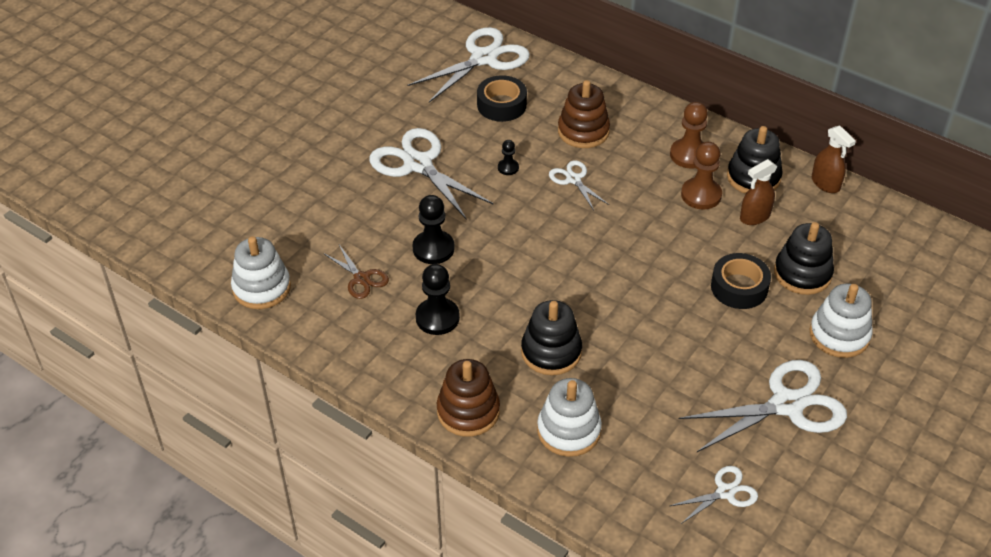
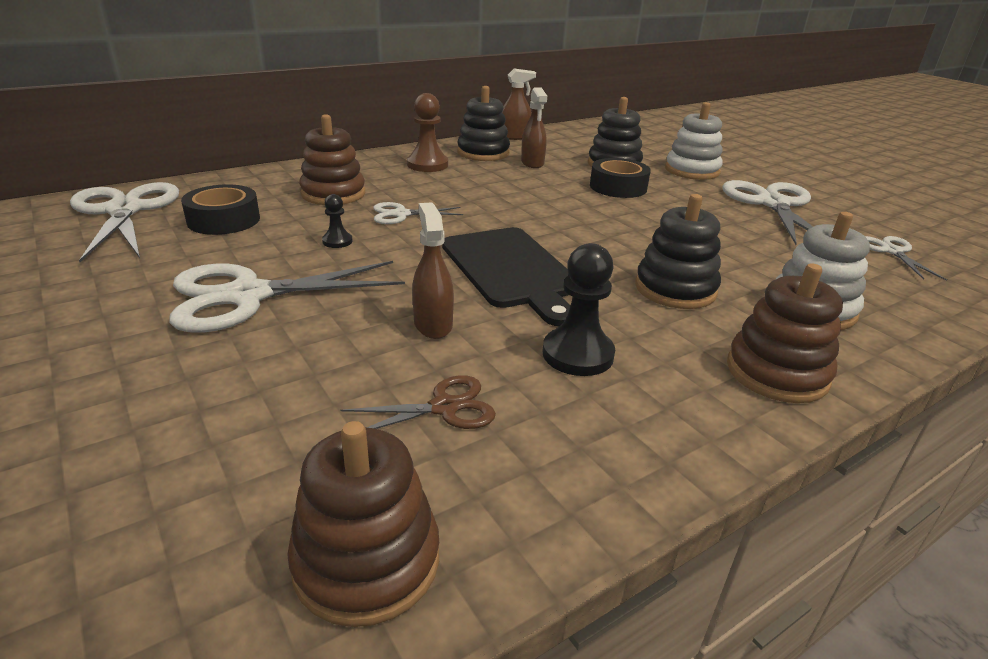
camera: 70 degrees left, 15 degrees down
(261, 288) = (366, 561): white stacking toy -> brown stacking toy
(433, 249) = (433, 324): black pawn -> brown spray bottle
(523, 262) = (511, 270): none -> black cutting board
(701, 195) = (486, 173): brown pawn -> none

